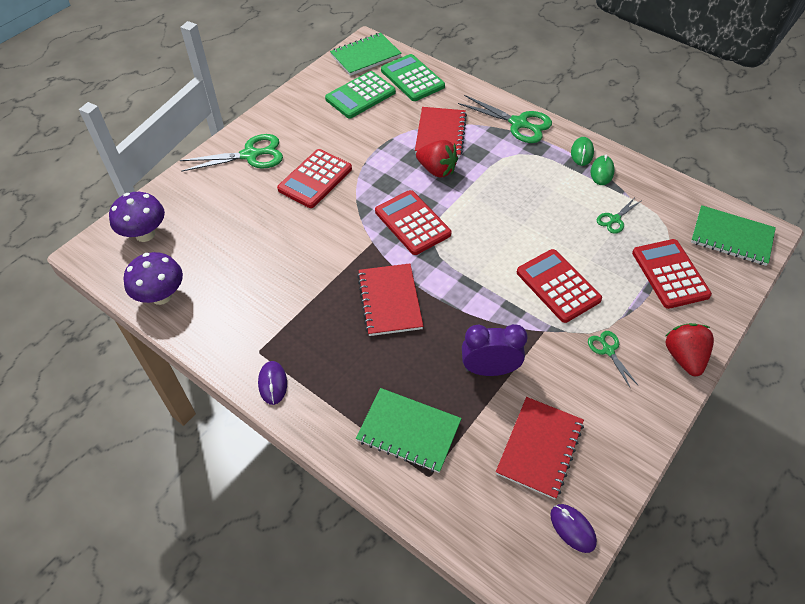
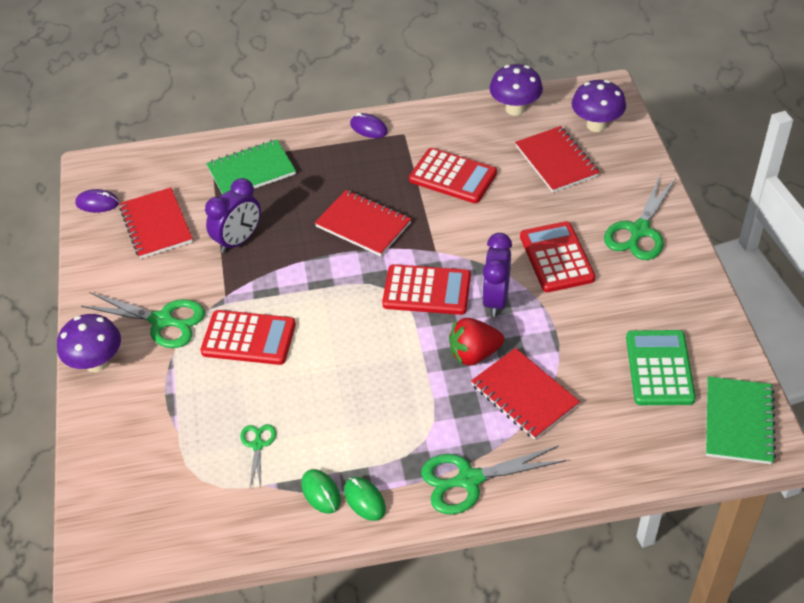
camera: 135 degrees right, 5 degrees down
(211, 233) = (556, 161): none -> red notebook
(383, 186) = (496, 299): none -> purple clock
(412, 78) = (649, 438): green calculator -> none
(608, 350) = (162, 321): green scissors -> green scissors, size x1.86
(670, 274) = (160, 429): red calculator -> red calculator (453, 176)
(684, 357) = (96, 363): red strawberry -> purple mushroom
(731, 237) = (127, 523): green notebook -> none

